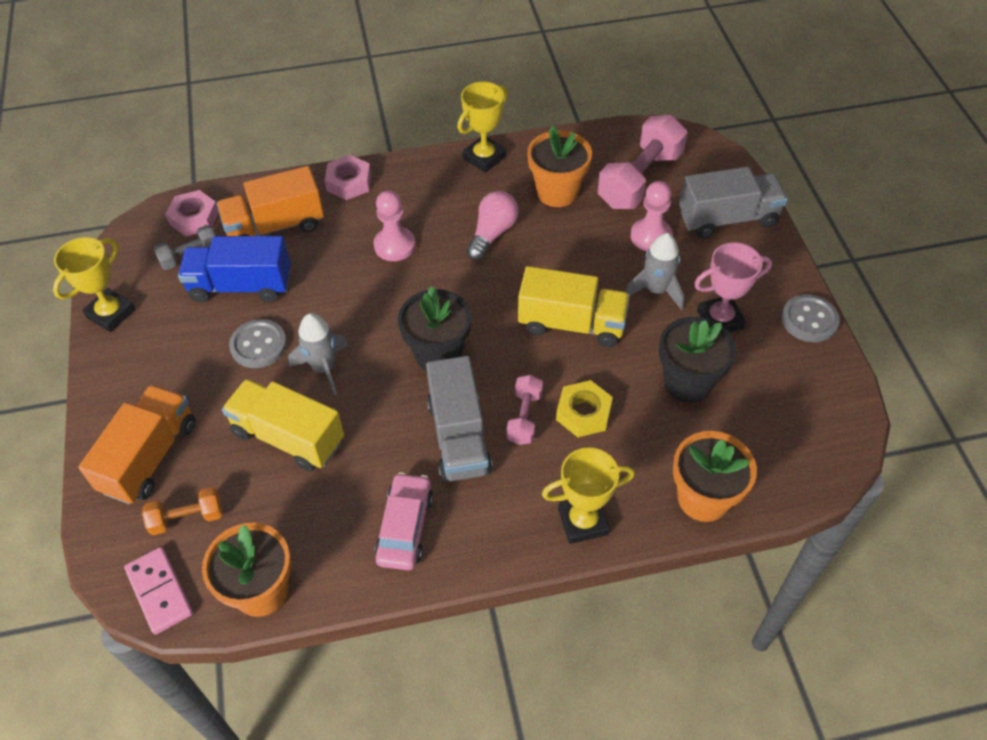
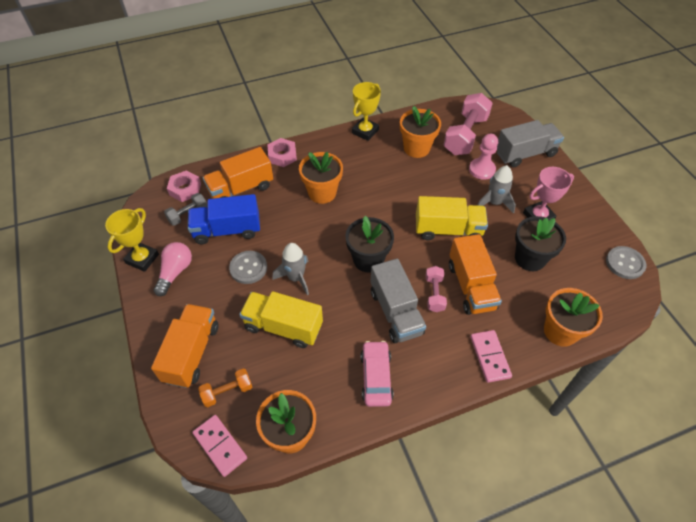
camera: 10 degrees left, 0 degrees up
(394, 245) = (322, 193): pink pawn -> orange flower pot
(492, 233) = (383, 178): pink light bulb -> pink light bulb (175, 272)
(583, 413) = (471, 286): yellow nut -> orange truck
(583, 521) = (489, 357): yellow trophy -> pink domino
(809, 320) = (592, 211): grey button -> grey button (625, 263)

